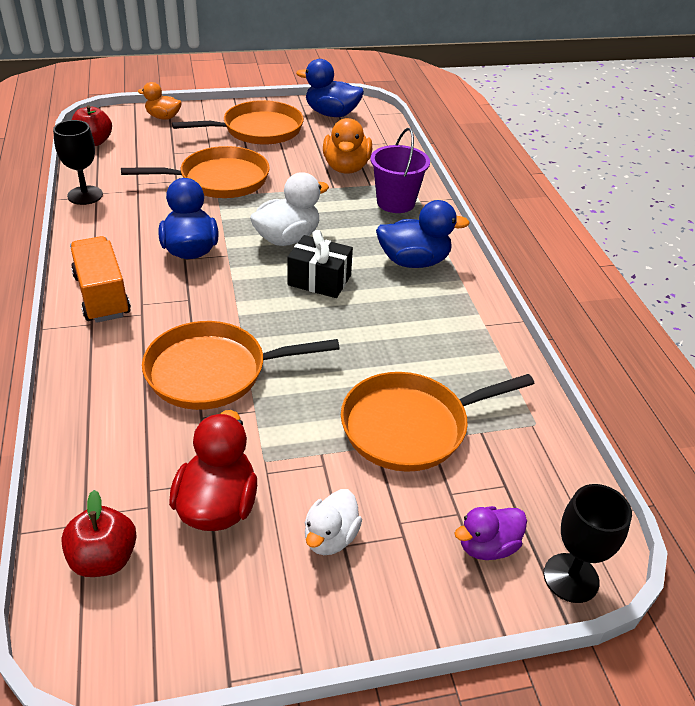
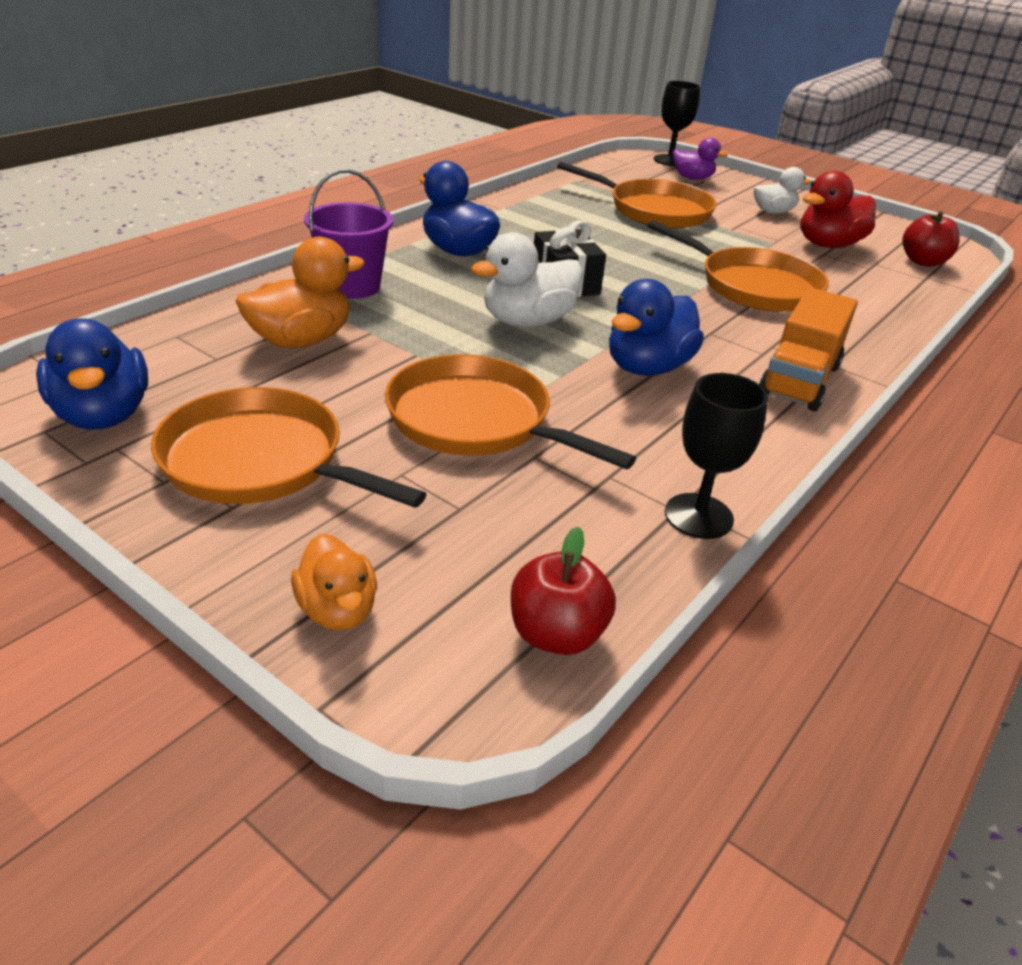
camera: 130 degrees left, 5 degrees down
(287, 238) = (527, 321): white duck -> white duck turned 45 degrees counterclockwise

